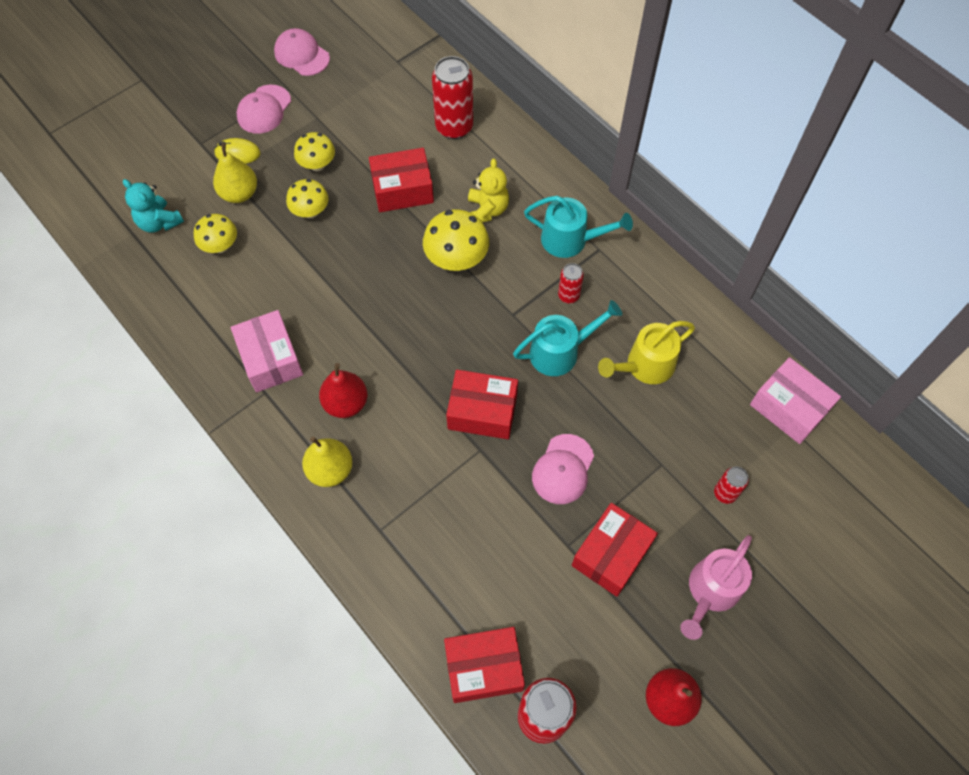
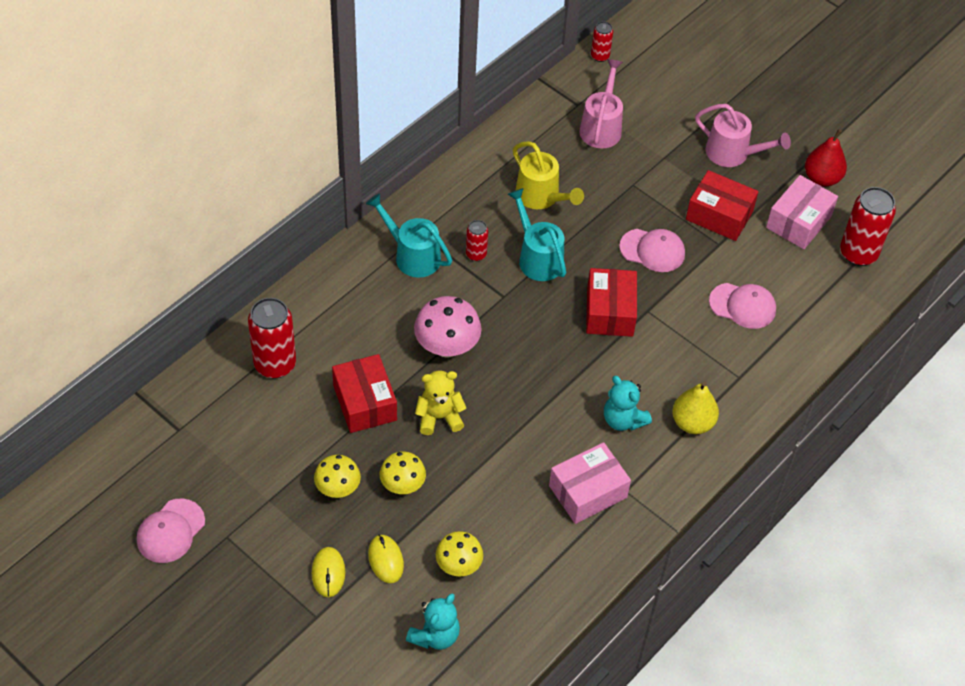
camera: 100 degrees left, 10 degrees down
(239, 193) = (386, 560): yellow pear -> yellow mouse
(264, 109) = (260, 557): pink cap -> pink cap (743, 306)
(346, 403) = (623, 420): red pear -> turquoise teddy bear
(456, 259) = (447, 346): yellow mushroom -> pink mushroom
(484, 668) = (833, 293): red box -> none
(487, 210) = (383, 326): yellow teddy bear -> yellow teddy bear (439, 417)
(571, 240) = (412, 255): turquoise watering can -> turquoise watering can turned 60 degrees counterclockwise
(725, 493) = (649, 144): red can -> red can (600, 56)
(751, 444) = (601, 127): none -> pink watering can
(789, 408) = (563, 102): pink box -> pink box (799, 222)

